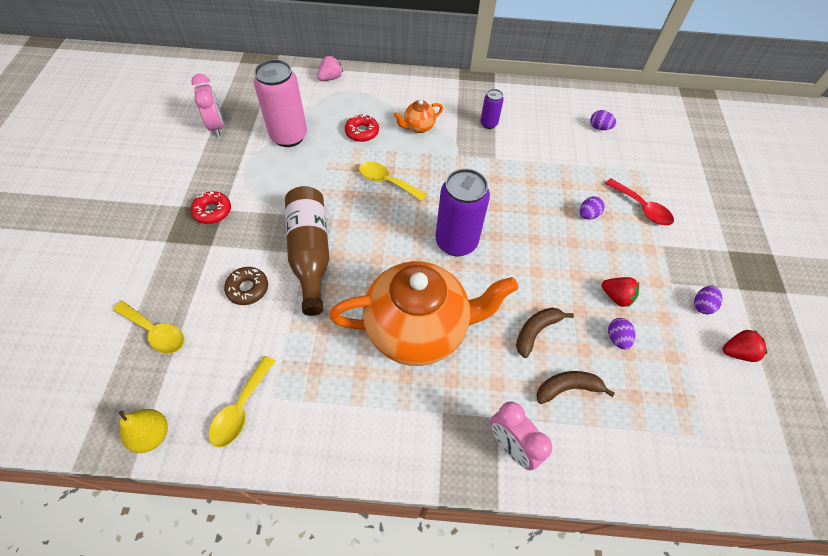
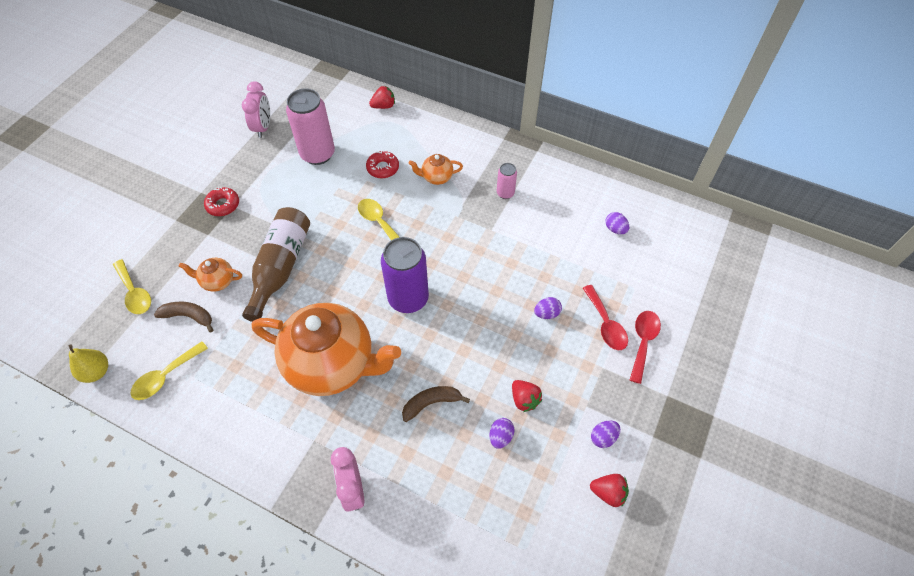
camera: 25 degrees right, 0 degrees up
(248, 289) = (217, 281): brown donut -> orange teapot
(331, 78) = (383, 106): pink strawberry -> red strawberry
(488, 124) = (505, 193): purple can -> pink can
(567, 388) = (429, 462): brown banana -> brown banana (188, 316)
(680, 213) = (643, 342): none -> red spoon

